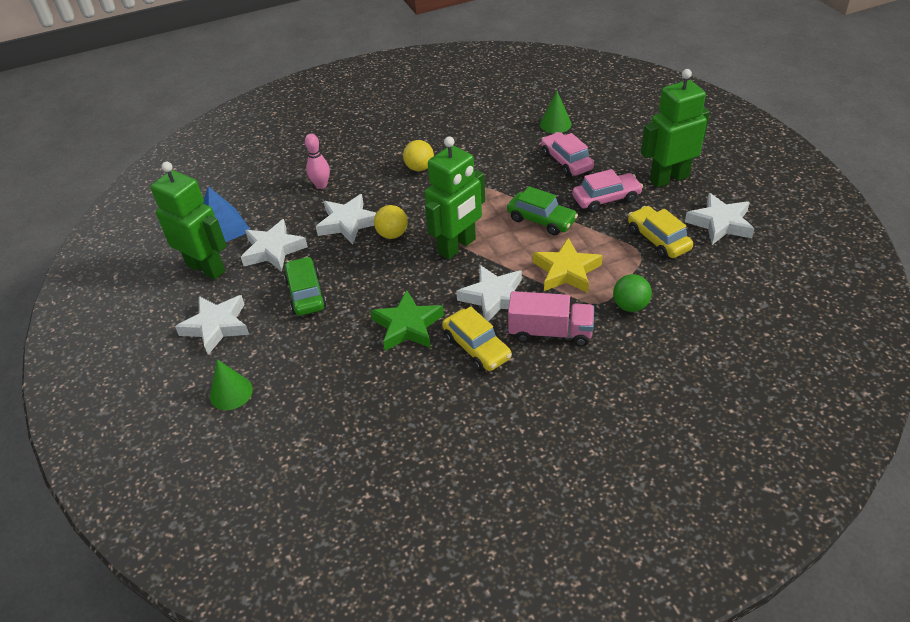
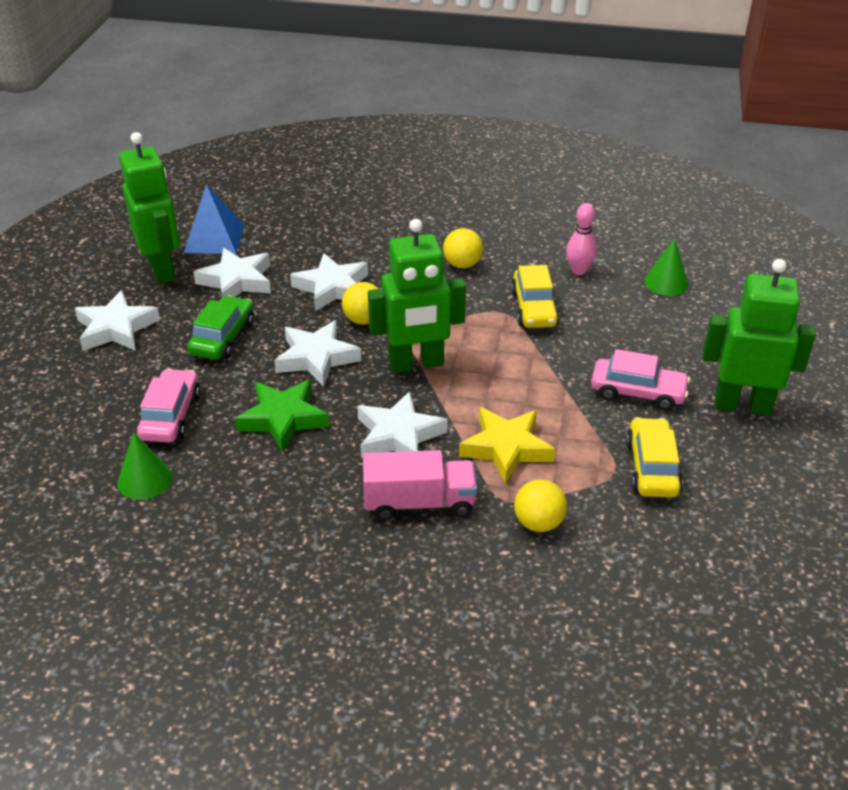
camera: 30 degrees right, 5 degrees down
(231, 392) = (66, 396): green cone -> green cone (145, 480)
(321, 185) = (346, 238): pink bowling pin -> pink bowling pin (579, 270)
(476, 347) = (327, 477): yellow car -> yellow car (534, 308)
(541, 220) = (536, 380): green car -> none
(550, 332) = (419, 503): pink truck -> pink truck turned 45 degrees counterclockwise
(566, 161) = (634, 329): pink car -> pink car (170, 416)
(630, 306) = (538, 523): green ball -> yellow ball
(720, 223) = (753, 488): white star -> white star (316, 358)

